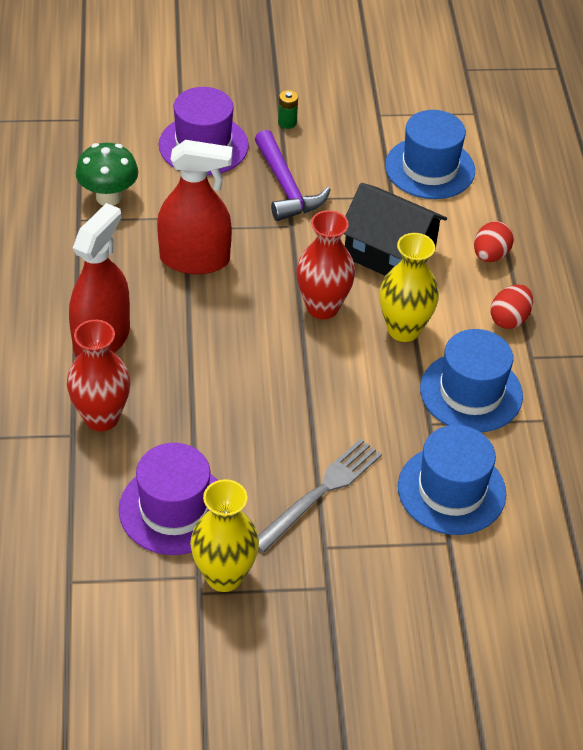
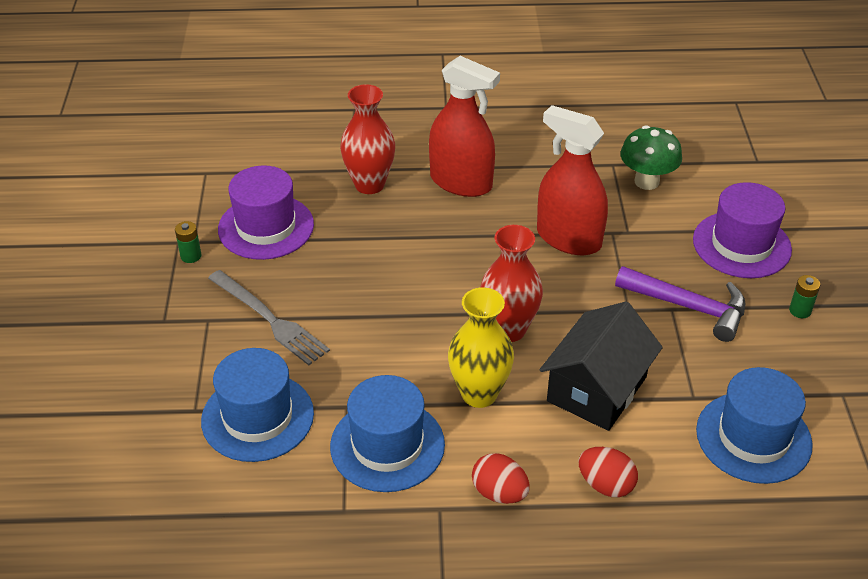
camera: 95 degrees right, 5 degrees down
(194, 259) = (568, 238): red spray bottle -> red spray bottle turned 120 degrees clockwise
(224, 576) = (191, 256): yellow vase -> green battery
(286, 187) = (689, 307): purple hammer -> purple hammer turned 135 degrees counterclockwise

